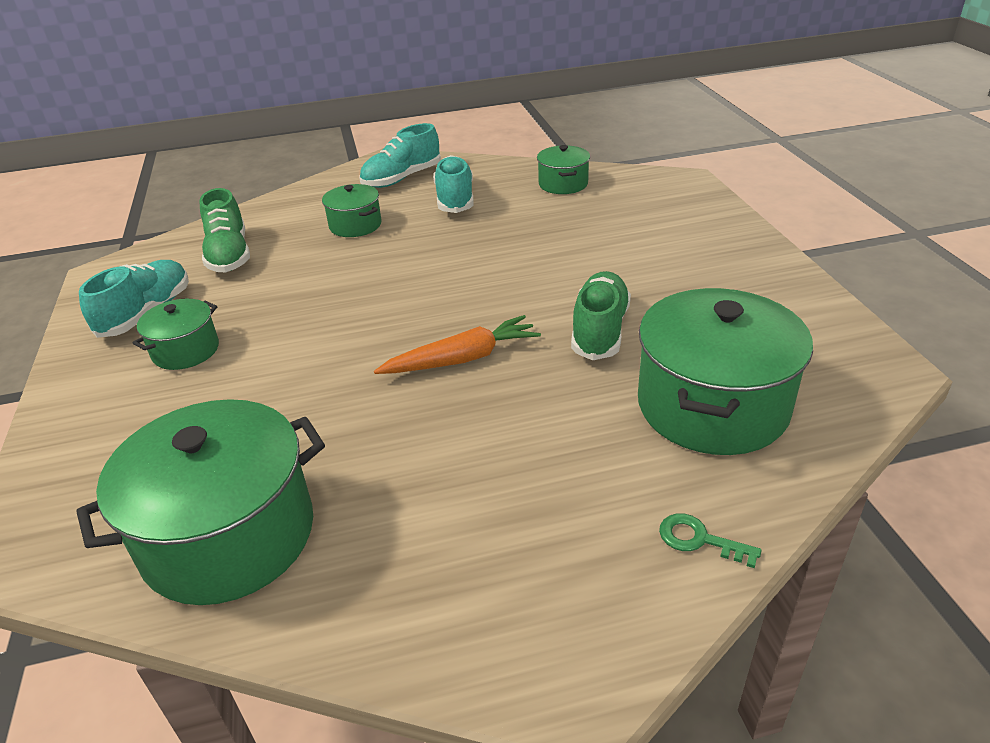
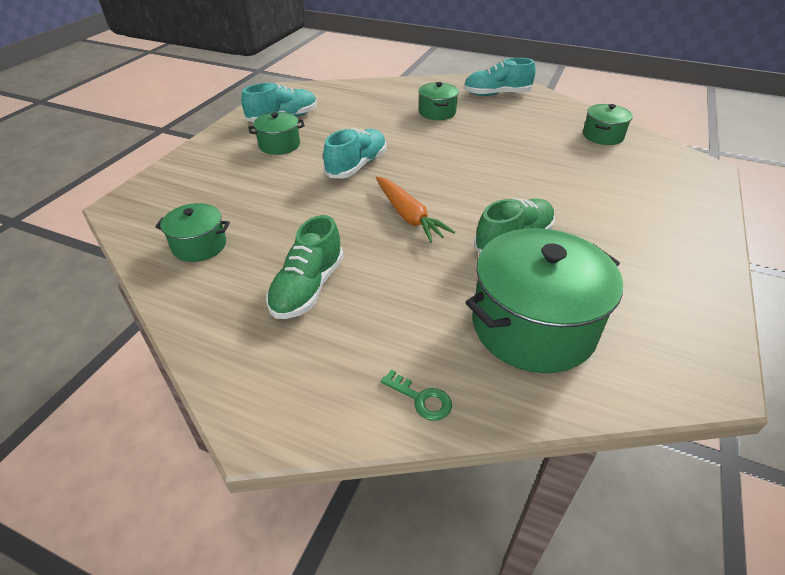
camera: 35 degrees right, 5 degrees up
(229, 255) = (353, 103): green shoe -> green shoe (307, 288)
(229, 535) = (199, 245): green pot -> green pot, size x0.51
(455, 199) = (515, 119): turquoise shoe -> turquoise shoe (357, 166)
(462, 359) = (408, 216): orange carrot -> orange carrot turned 45 degrees clockwise
(699, 540) = (422, 399): green key -> green key turned 150 degrees clockwise

